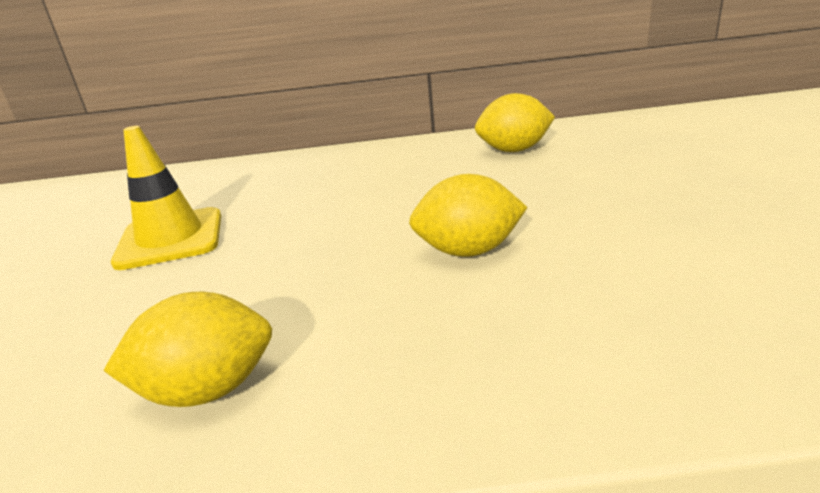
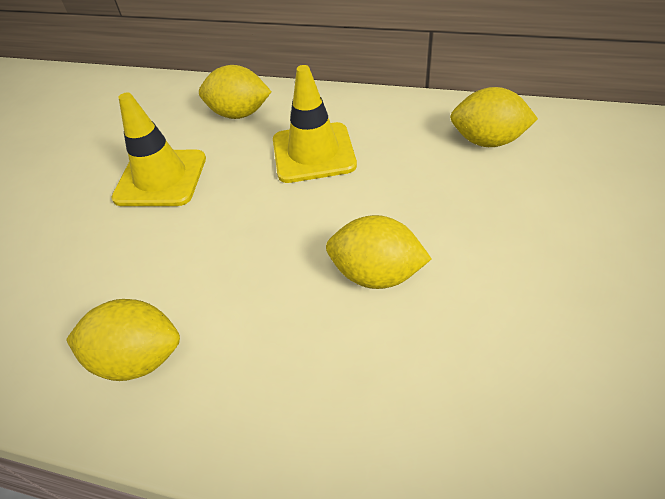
camera: 20 degrees right, 20 degrees up
(245, 179) = (239, 114): none -> yellow lemon
(344, 188) = (313, 153): none -> yellow traffic cone

